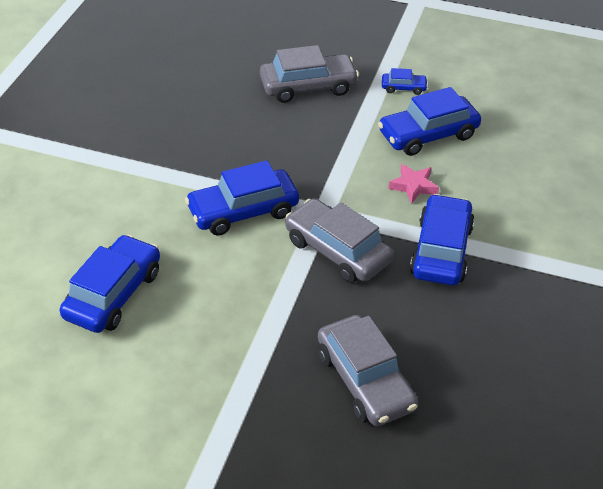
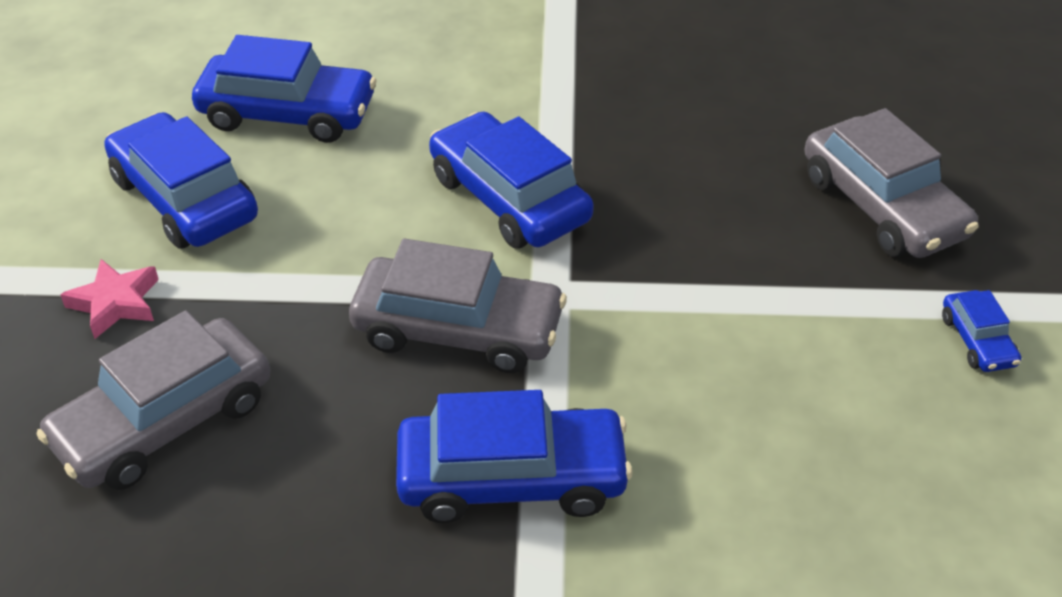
camera: 75 degrees right, 0 degrees up
(337, 251) = (458, 330): grey car -> grey car turned 75 degrees clockwise
(413, 186) = (678, 406): pink star -> pink star (115, 303)
(428, 135) = (849, 404): blue car -> blue car (185, 198)

